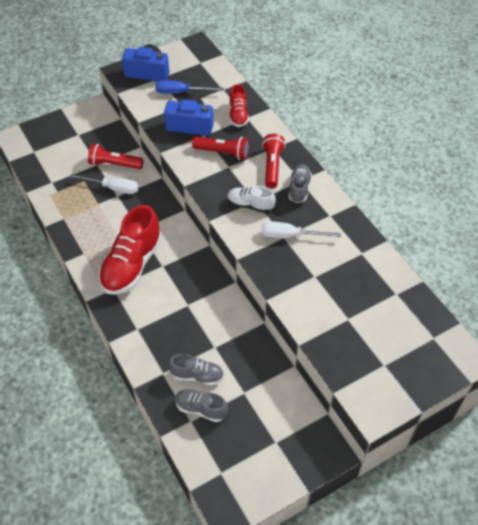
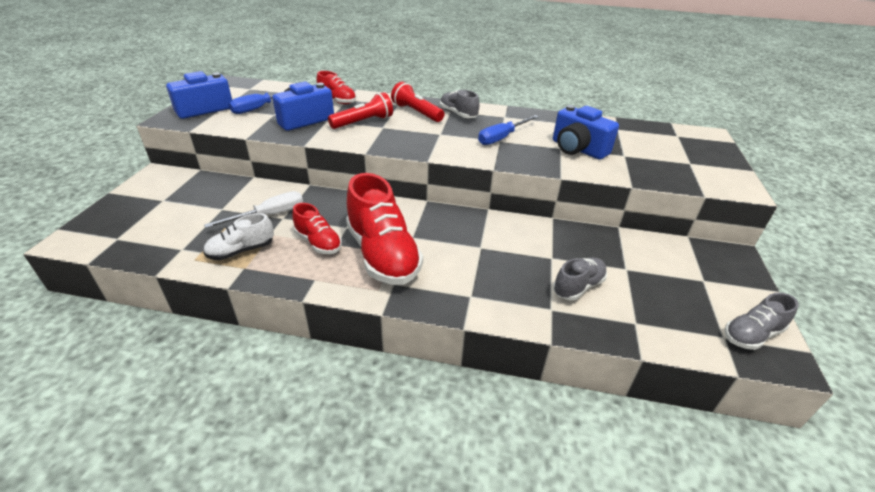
camera: 50 degrees left, 15 degrees down
(112, 229) = (318, 242): none -> red shoe
(114, 164) = (243, 199): red flashlight -> none
(201, 409) = (625, 306): grey shoe -> grey shoe (751, 334)
(250, 205) = (441, 137): white shoe -> white shoe (241, 251)
(290, 235) = (502, 138): white screwdriver -> blue screwdriver
(324, 287) = (577, 149): none -> blue camera

